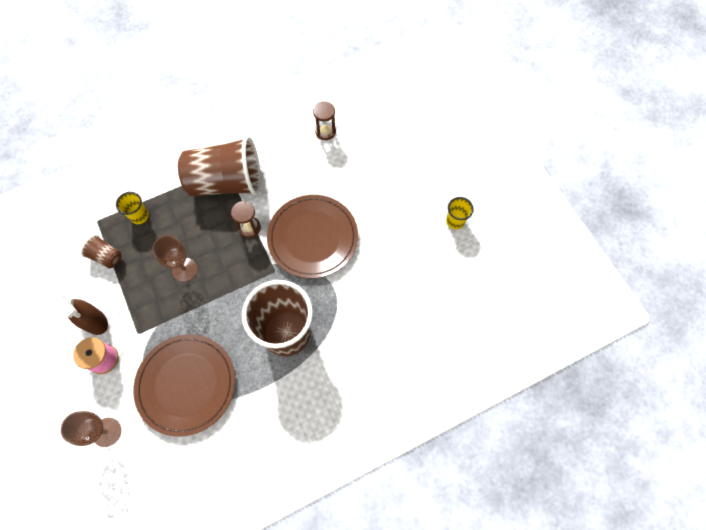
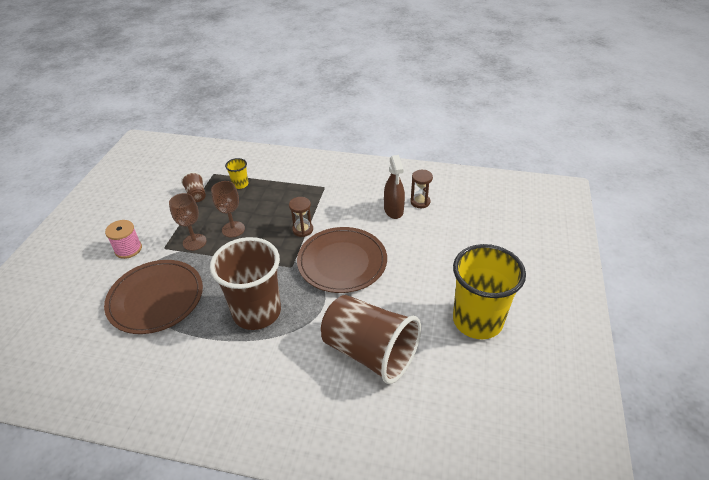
camera: 40 degrees right, 25 degrees down
(95, 321) = (149, 225): brown spray bottle -> brown spray bottle (393, 210)
(107, 432) = (79, 292): brown goblet -> brown goblet (194, 242)
(226, 182) = (316, 195): brown cup -> brown cup (369, 352)
(455, 221) = (477, 320): yellow cup -> yellow cup, size x2.35

